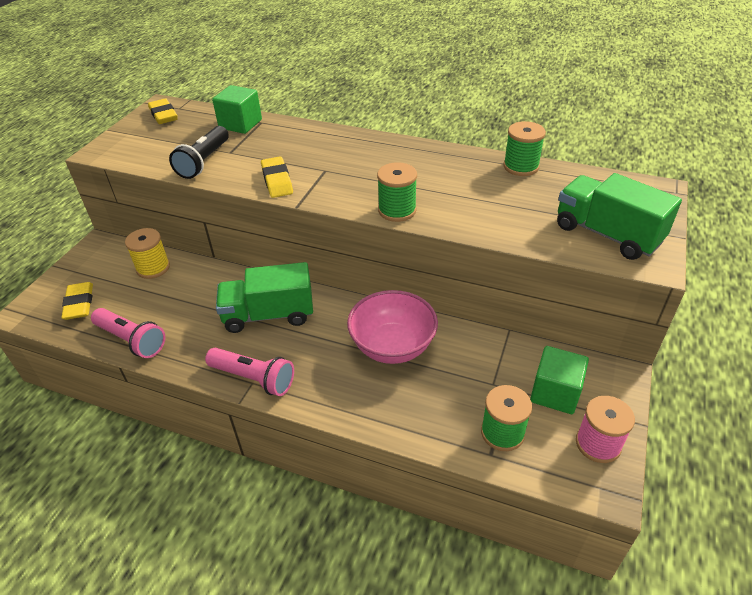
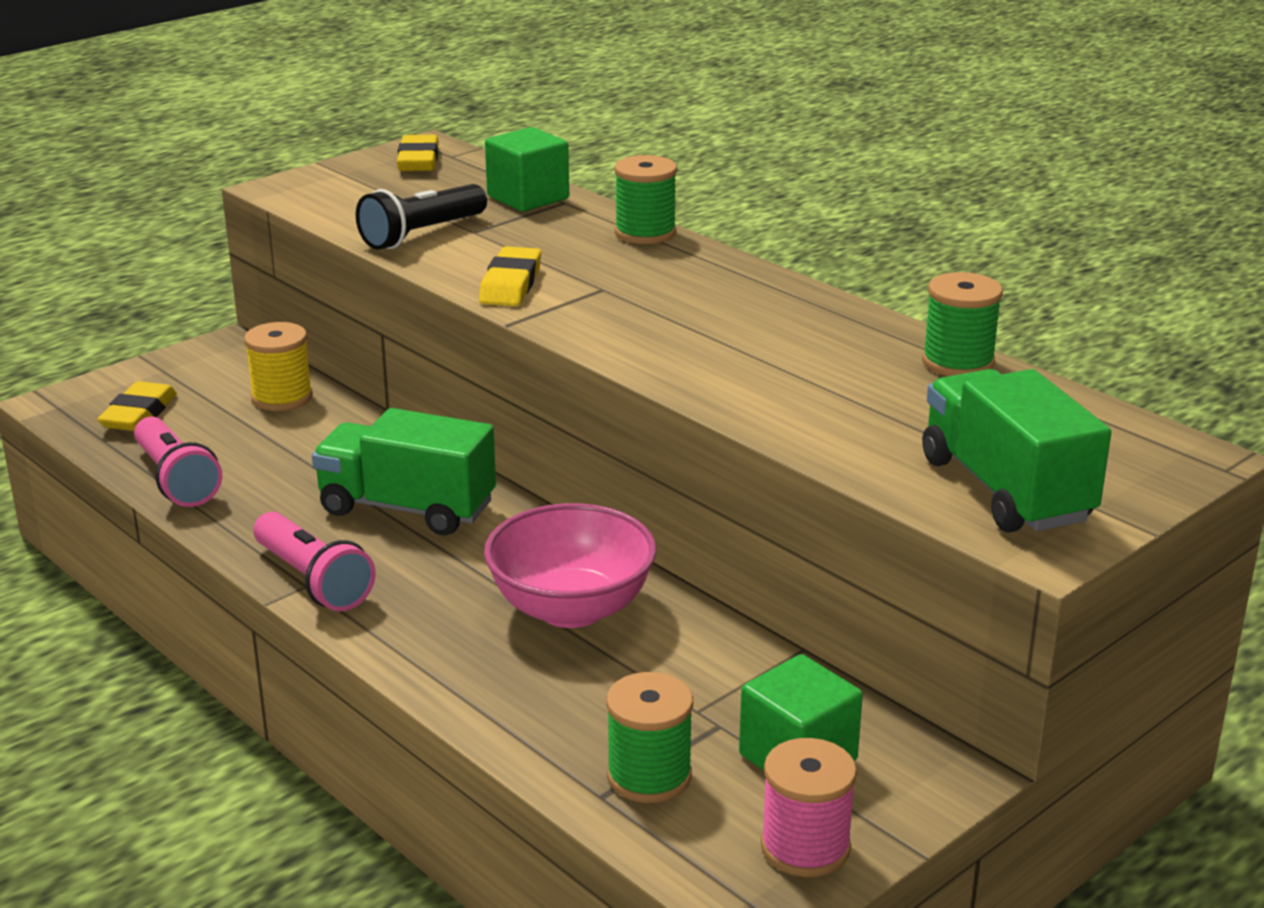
camera: 25 degrees right, 15 degrees down
(397, 210) = (665, 368): green spool -> green spool (645, 233)

